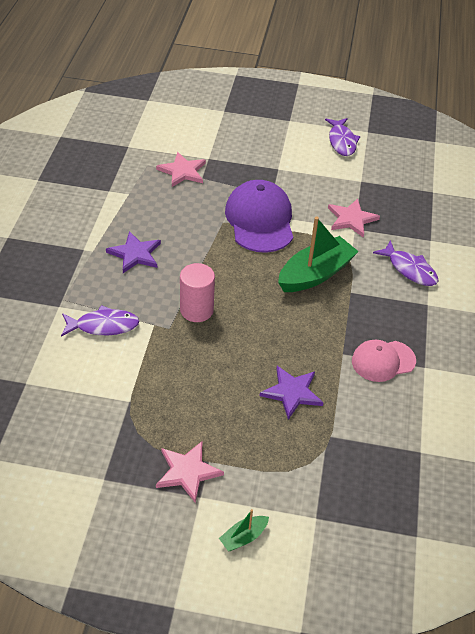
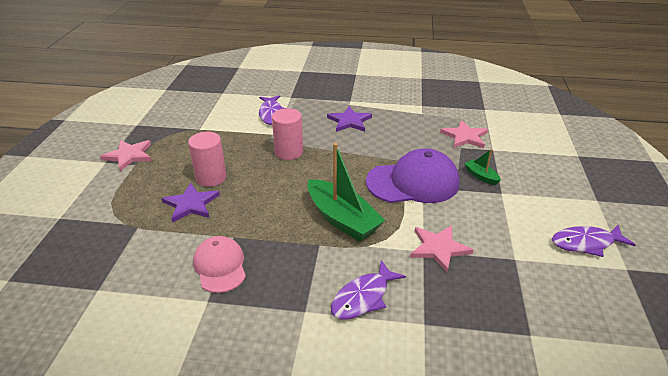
camera: 90 degrees right, 10 degrees down
(243, 379) = (211, 177): none -> pink cylinder
(243, 537) = (62, 182): green boat -> green boat (481, 176)

